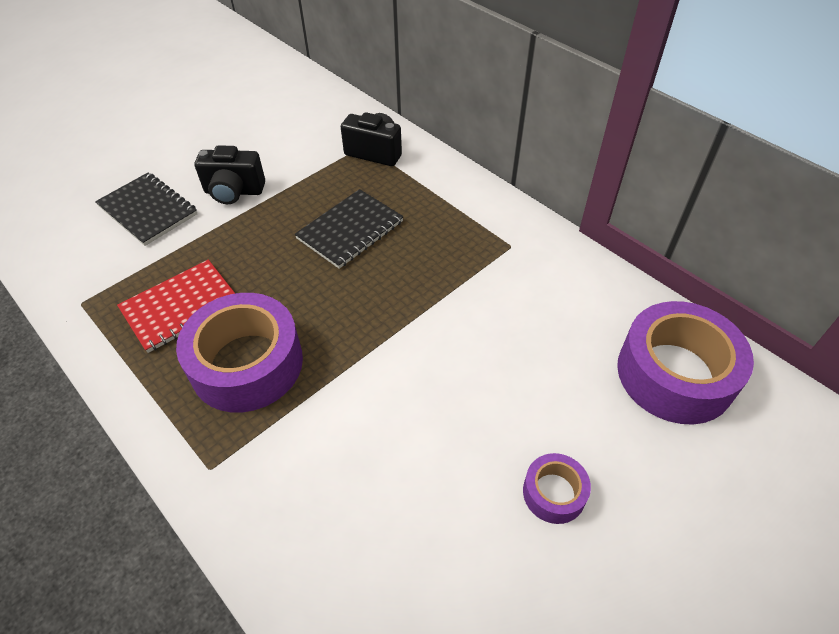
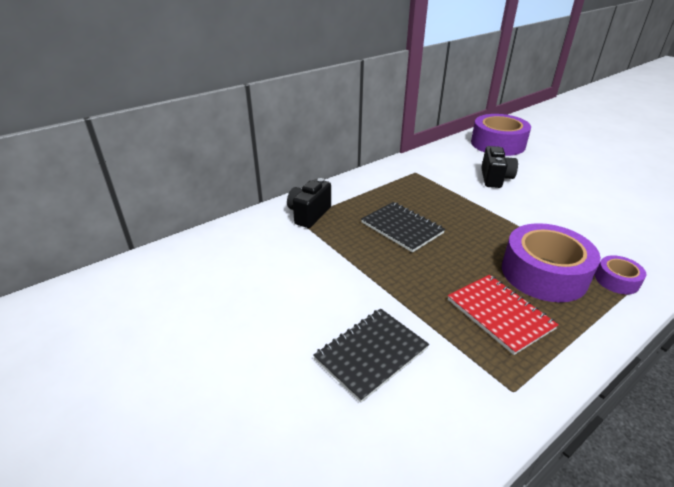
camera: 85 degrees left, 15 degrees down
(234, 192) = (348, 291): black camera -> black camera (495, 178)
(554, 493) = (578, 177): purple tape -> purple tape (616, 280)

